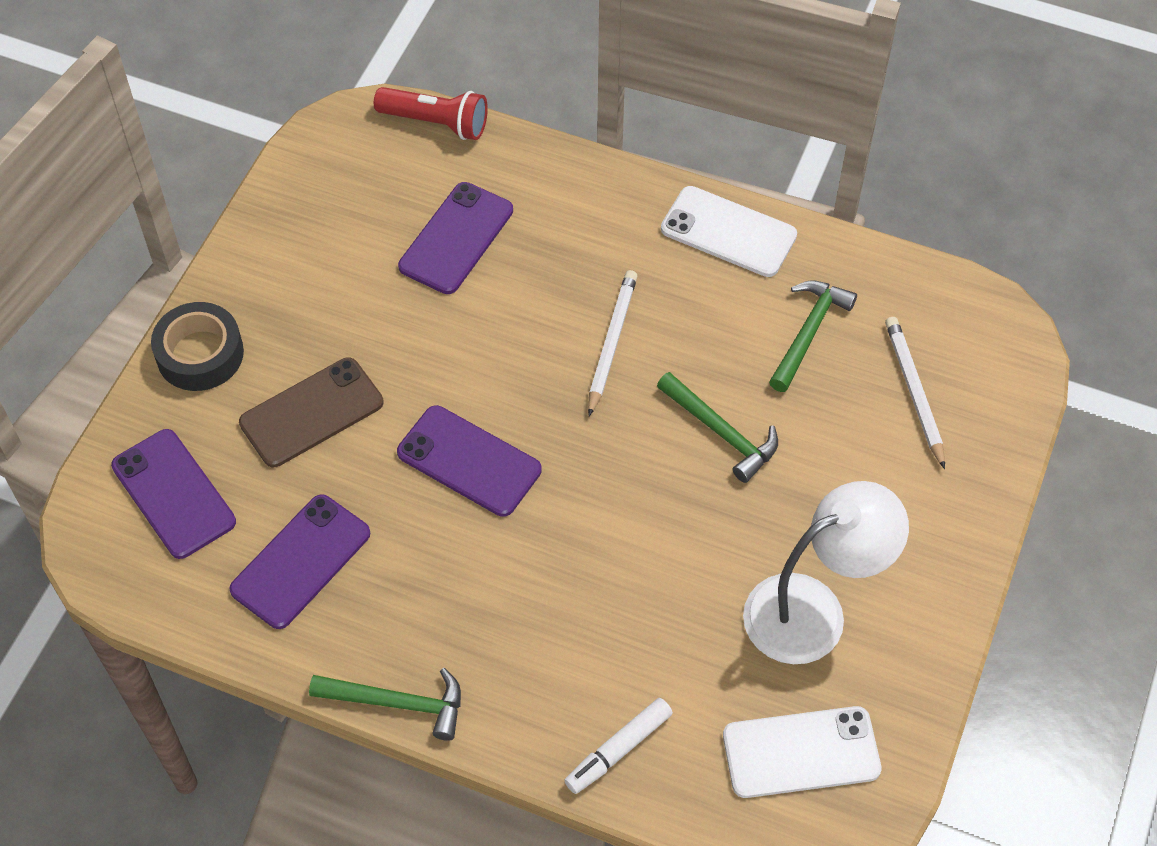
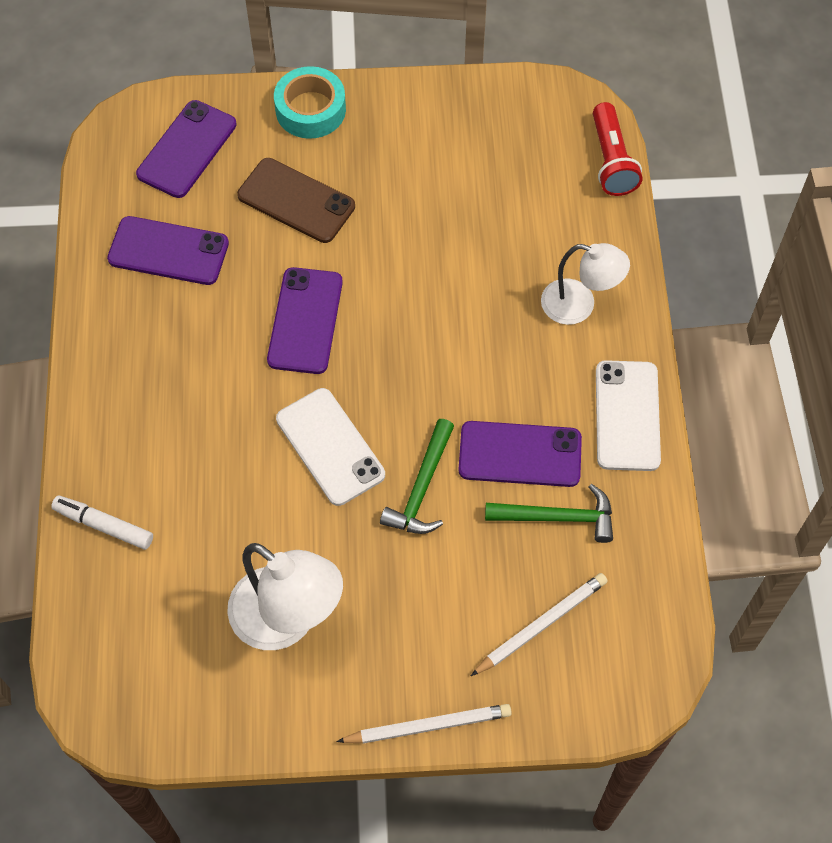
camera: 65 degrees right, 5 degrees up
(200, 354) = (310, 109): black tape -> turquoise tape
(398, 703) = (81, 363): green hammer -> none
(456, 238) = (506, 223): purple phone -> purple phone (520, 454)
(586, 218) = (579, 305): none -> white lamp
(611, 343) = (466, 373): white pencil -> white pencil (428, 726)
(801, 752) = (155, 658): white phone -> white phone (330, 446)

